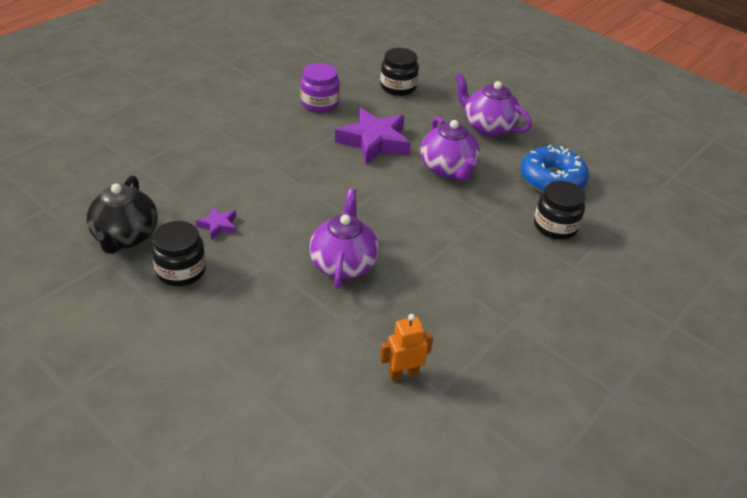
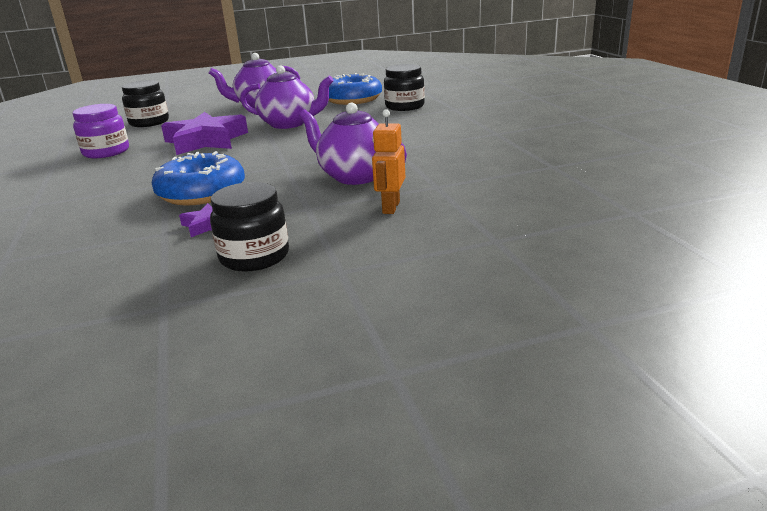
camera: 55 degrees left, 15 degrees down
(125, 237) = (135, 286): black teapot -> none
(269, 194) = (201, 192): none -> blue donut
(403, 374) = (522, 175): orange robot -> orange robot (390, 207)

